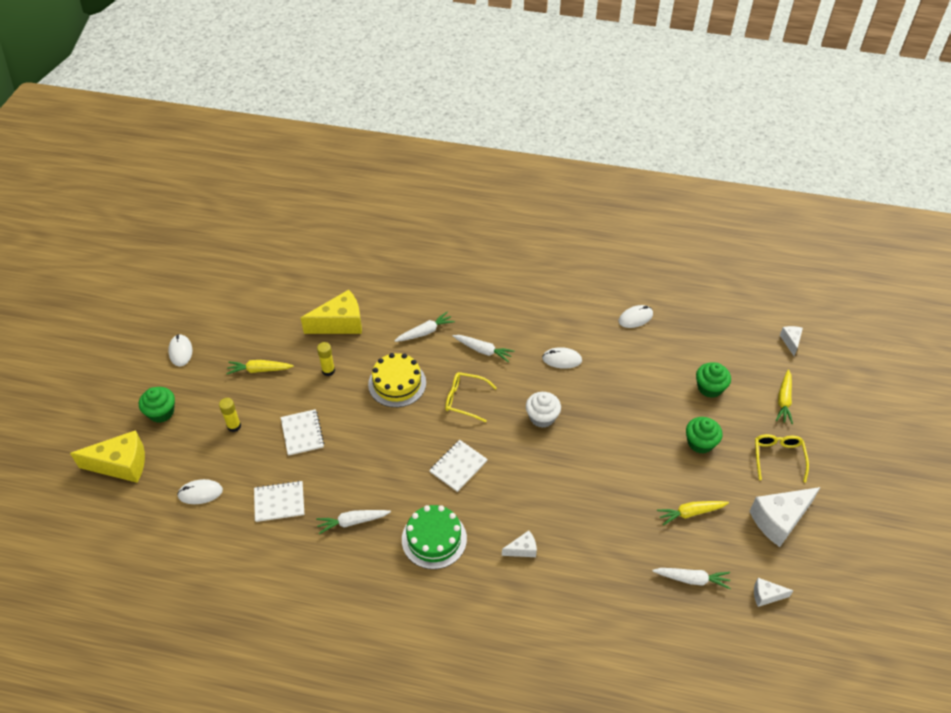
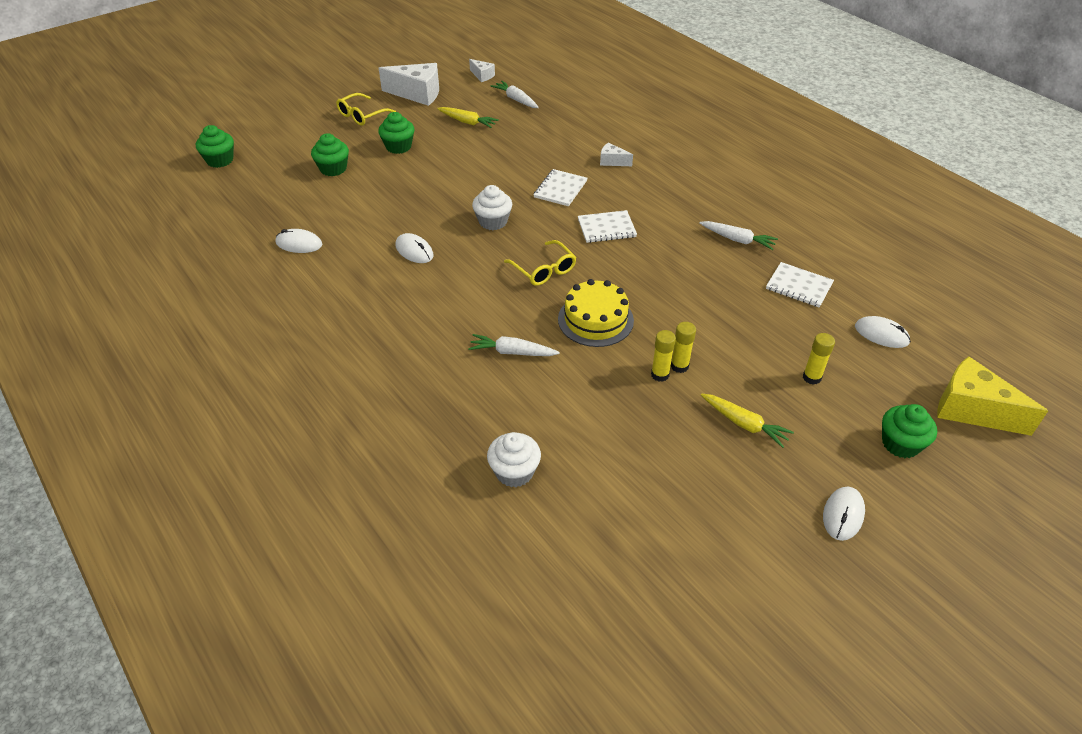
camera: 140 degrees left, 5 degrees down
(302, 433) = (736, 330): white notebook -> white notebook (560, 189)
(321, 383) = (679, 366): none -> yellow glue stick
(340, 323) = (600, 422): yellow cheese -> none
(361, 275) = (514, 472): none -> white cupcake
(434, 539) = (675, 198): green cake -> none
(483, 350) = (475, 299): white carrot -> none
(784, 400) = (298, 136): yellow carrot -> none
(791, 341) = (220, 160): white cheese -> green cupcake

